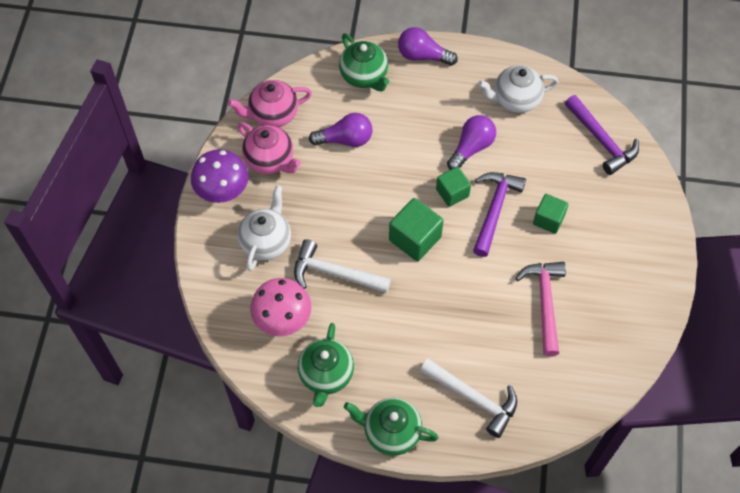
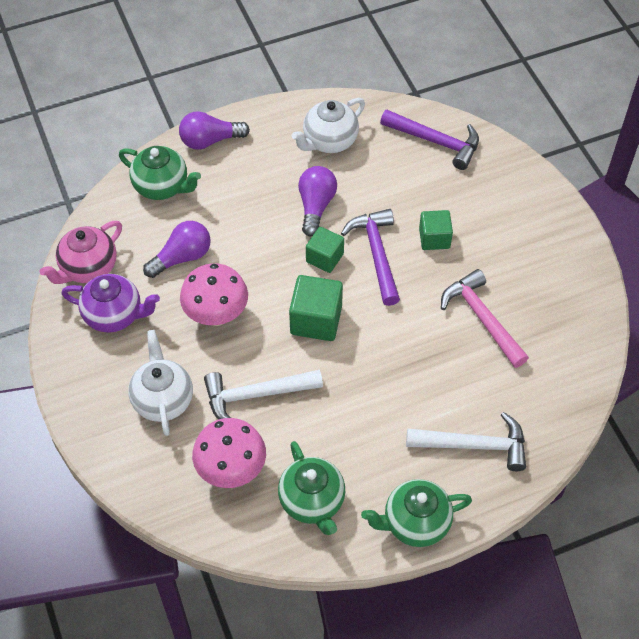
camera: 30 degrees left, 5 degrees down
(223, 192) = (83, 372): purple mushroom -> none
(270, 160) = (115, 315): pink teapot -> purple teapot
(343, 197) = (216, 315): none -> pink mushroom

